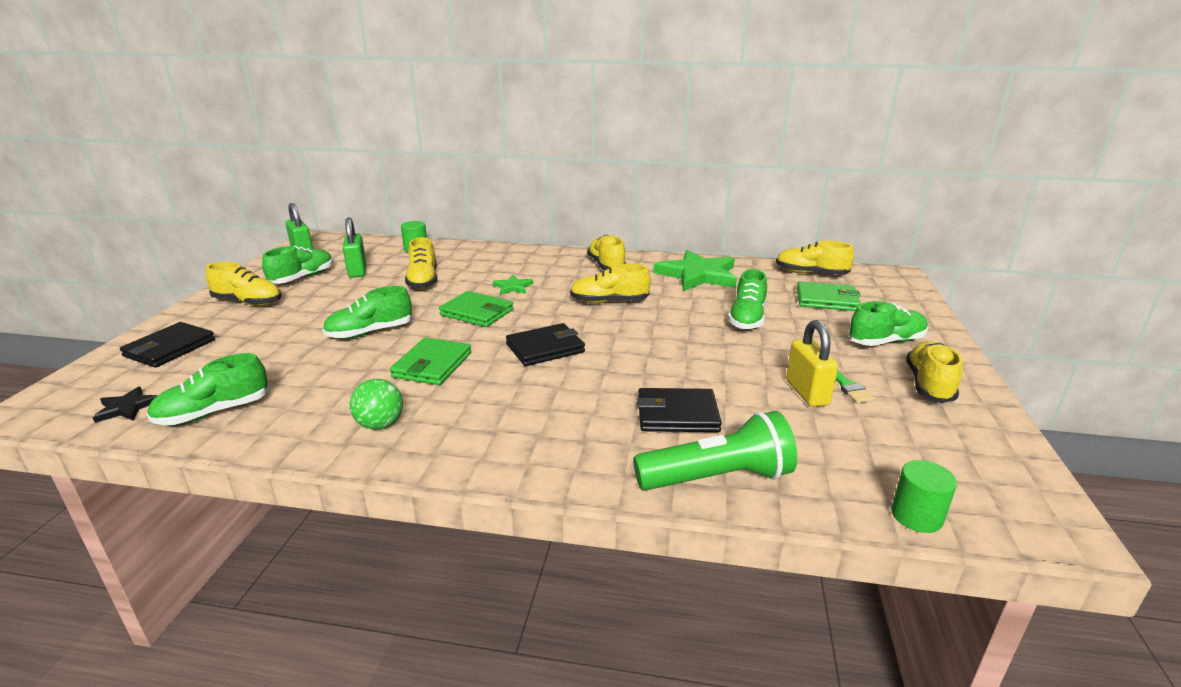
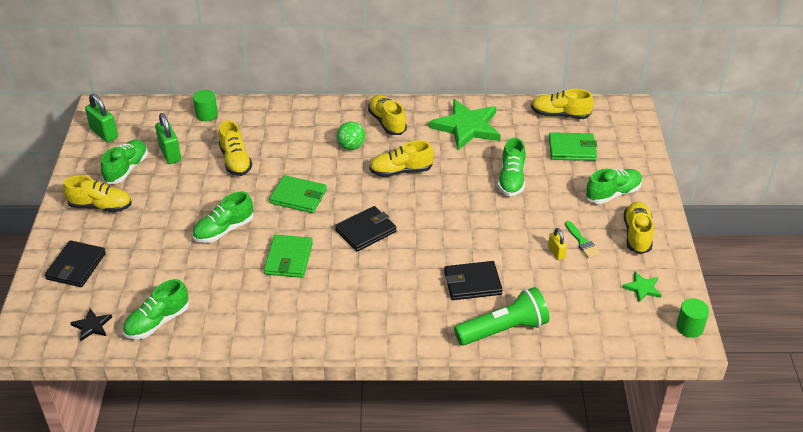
camera: 10 degrees left, 15 degrees up
(380, 425) = (278, 317): green ball -> green ball (351, 147)
(513, 287) = (316, 161): green star -> green star (642, 288)
(807, 393) = (556, 252): yellow padlock -> yellow padlock, size x0.59
(916, 516) = (616, 340): green cylinder -> green cylinder (689, 327)

